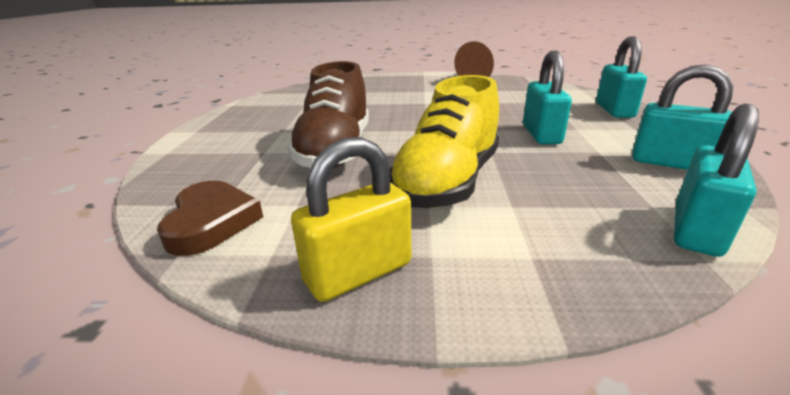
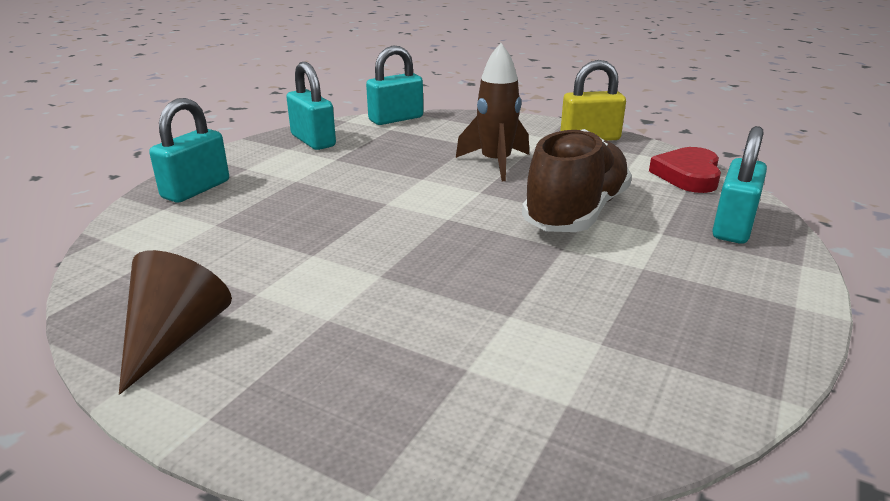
camera: 155 degrees left, 0 degrees up
(211, 222) = (688, 175): brown heart -> red heart
(447, 182) = (495, 163): yellow shoe -> brown rocket
(541, 134) = (343, 182): turquoise padlock -> turquoise padlock (732, 227)

